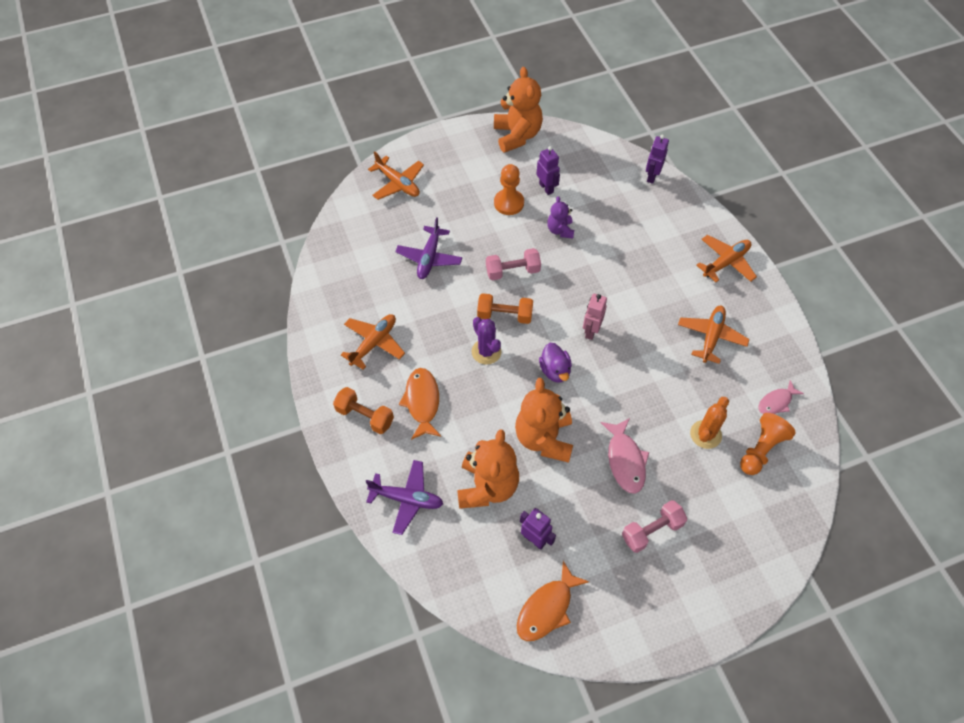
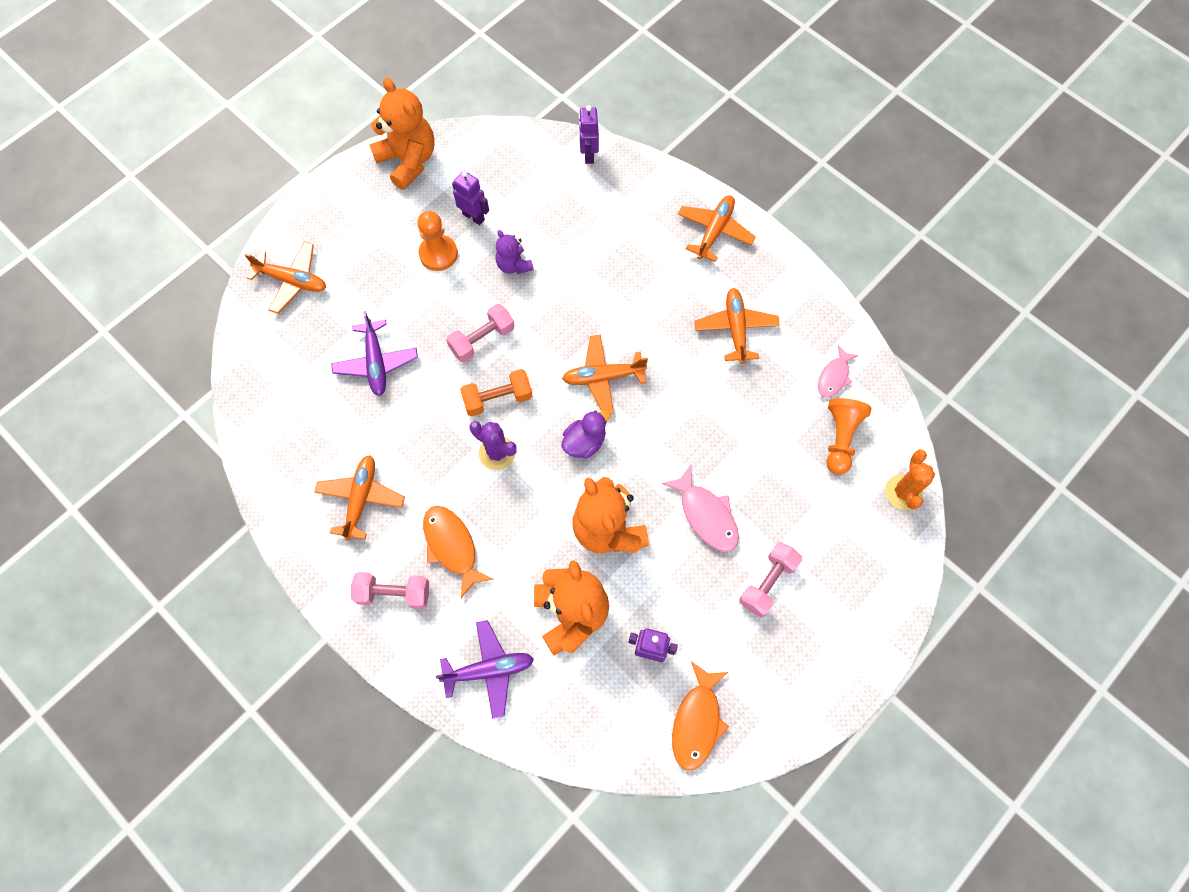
camera: 25 degrees left, 10 degrees up
(365, 416) = (393, 593): orange dumbbell -> pink dumbbell
(555, 370) = (584, 442): purple duck -> purple duck turned 90 degrees counterclockwise
(591, 331) = (603, 377): pink robot -> orange plane
(705, 434) = (777, 447): orange cactus -> orange cactus (903, 492)

